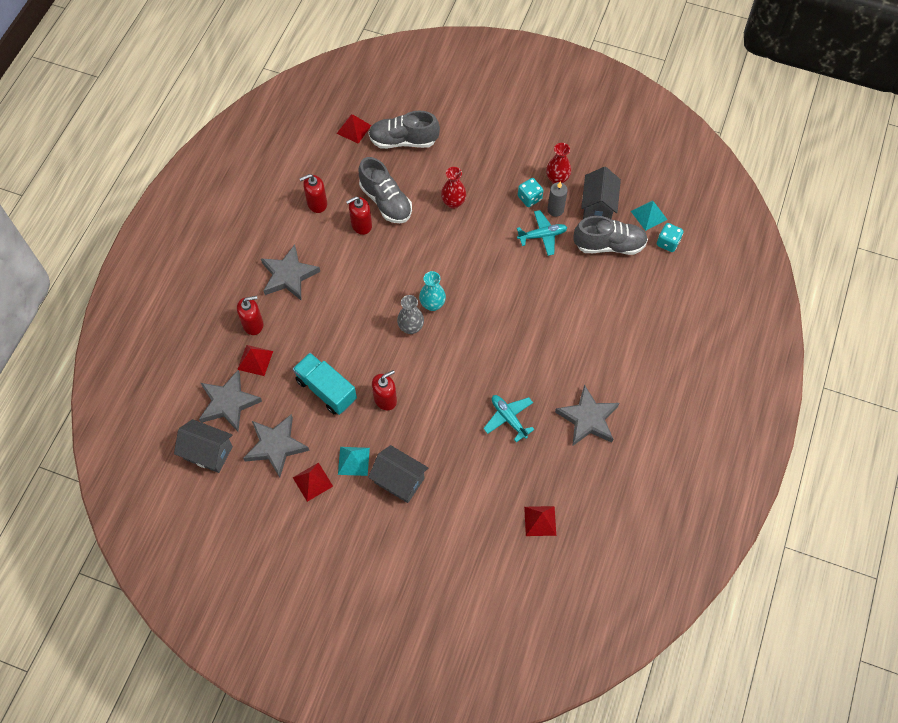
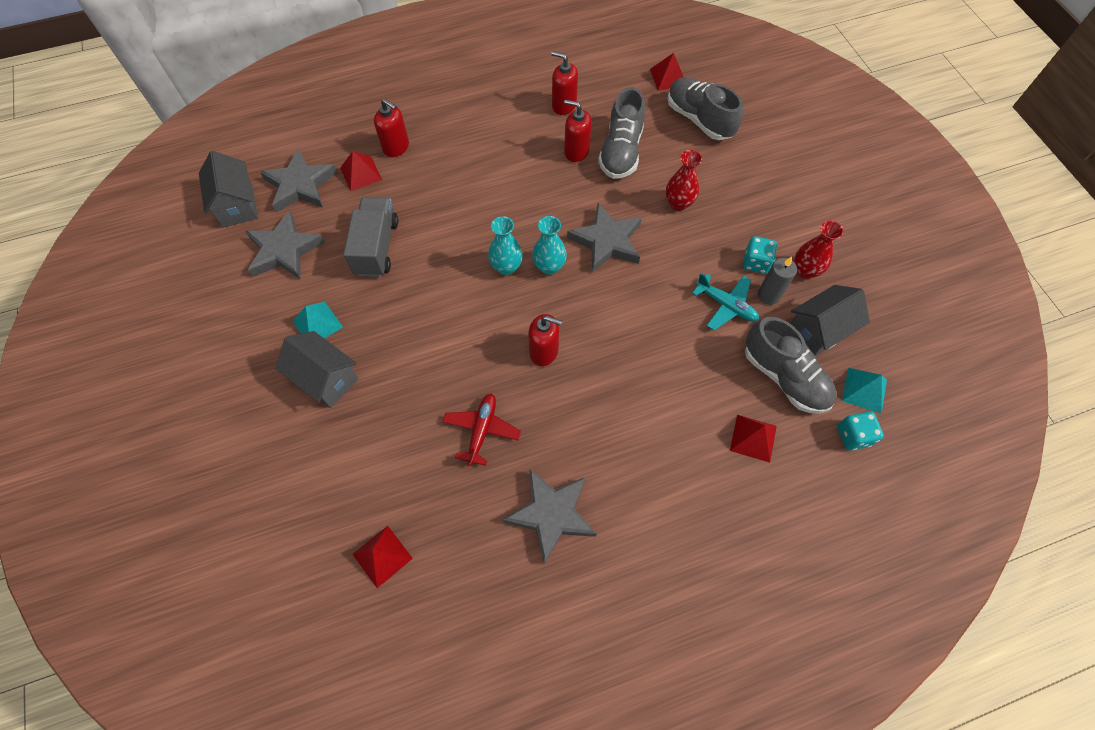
camera: 50 degrees right, 0 degrees up
(289, 275) = (470, 137): grey star -> grey star (606, 241)
(312, 482) = (268, 306): red pyramid -> red pyramid (753, 438)
(326, 390) = (377, 247): turquoise truck -> grey truck
(385, 399) = (408, 302): red soap dispenser -> red soap dispenser (544, 351)
(399, 480) = (326, 379): grey house -> grey house turned 45 degrees counterclockwise
(411, 327) = (506, 267): grey vase -> turquoise vase
(508, 418) = (482, 430): turquoise plane -> red plane

